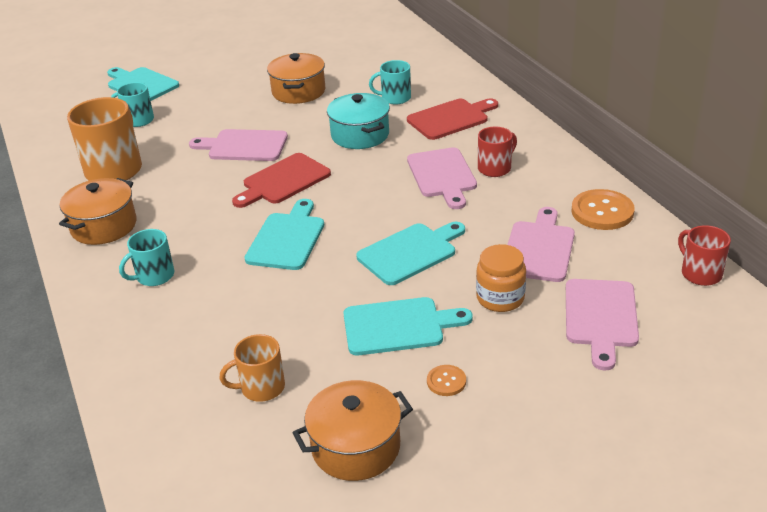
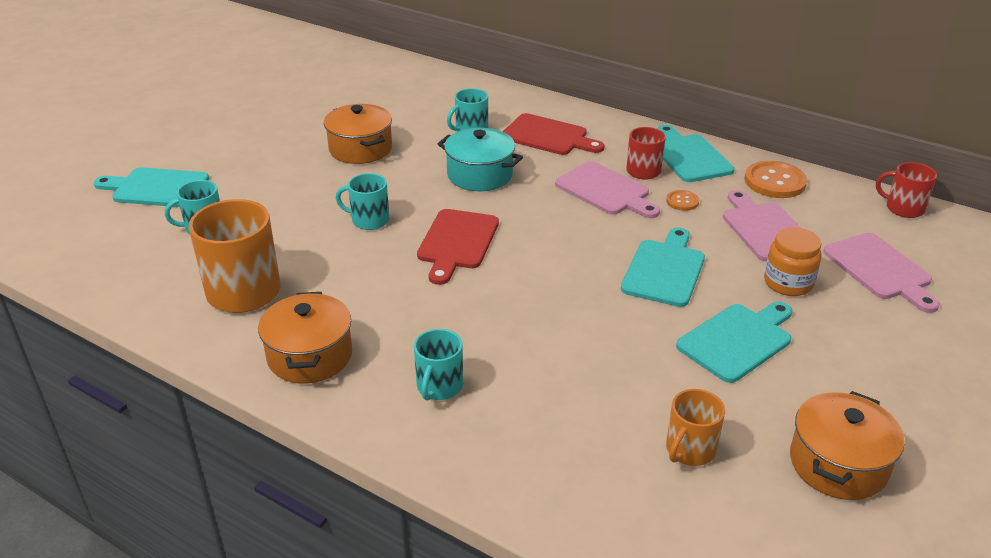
camera: 35 degrees left, 0 degrees up
(244, 146) = (369, 220): pink cutting board -> turquoise mug
(287, 238) = (533, 298): turquoise cutting board -> turquoise cutting board (689, 156)
(446, 381) = (836, 372): orange button -> orange button (682, 201)
(451, 118) = (548, 136): red cutting board -> red cutting board turned 90 degrees clockwise

